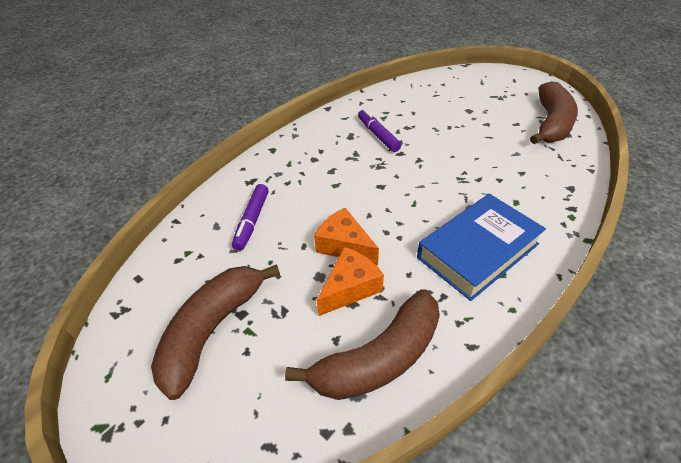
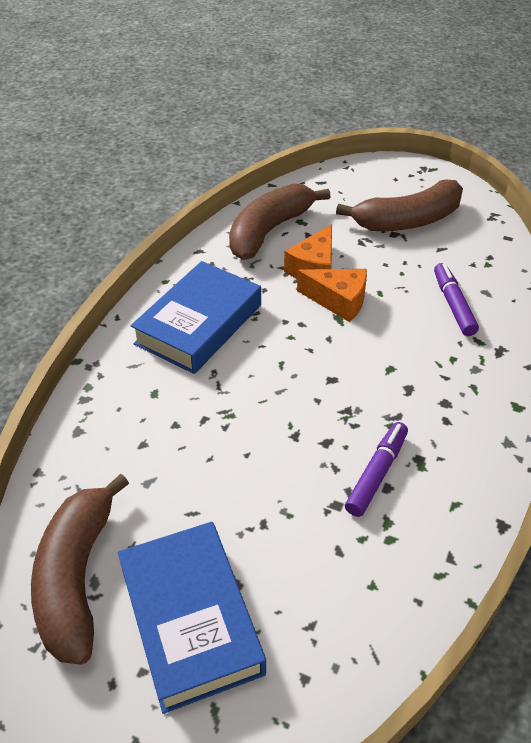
camera: 160 degrees right, 0 degrees up
(213, 330) = (407, 221): brown banana -> brown banana turned 60 degrees clockwise
(378, 135) = (377, 473): purple marker -> purple marker turned 105 degrees counterclockwise
(491, 104) = (191, 619): none -> blue book

